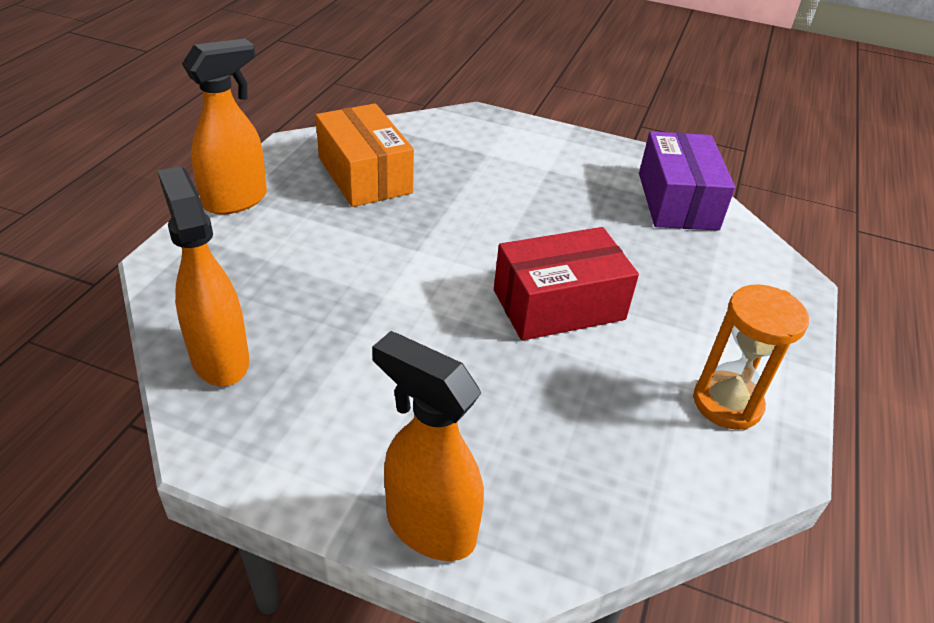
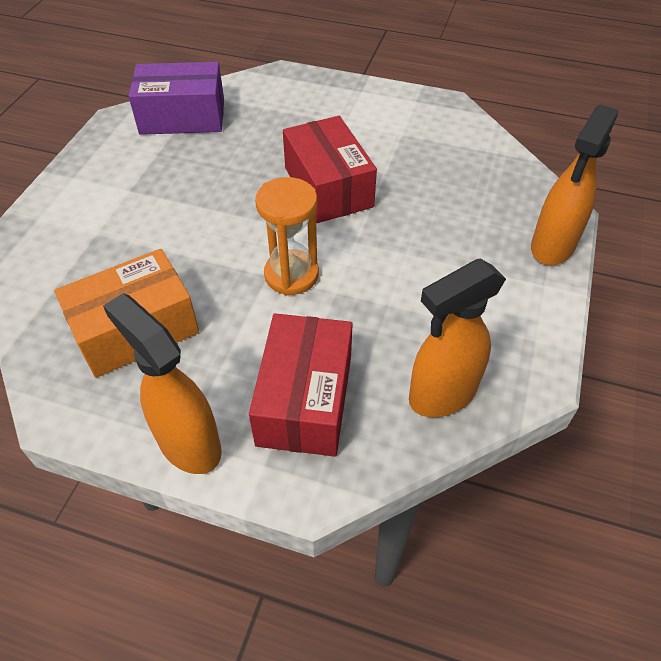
camera: 90 degrees left, 10 degrees up
(253, 264) = (305, 400): none -> red box
(727, 403) = (409, 117): orange hourglass -> orange hourglass (291, 275)

